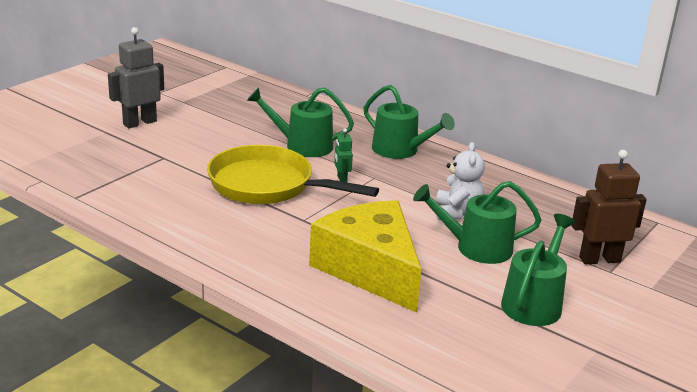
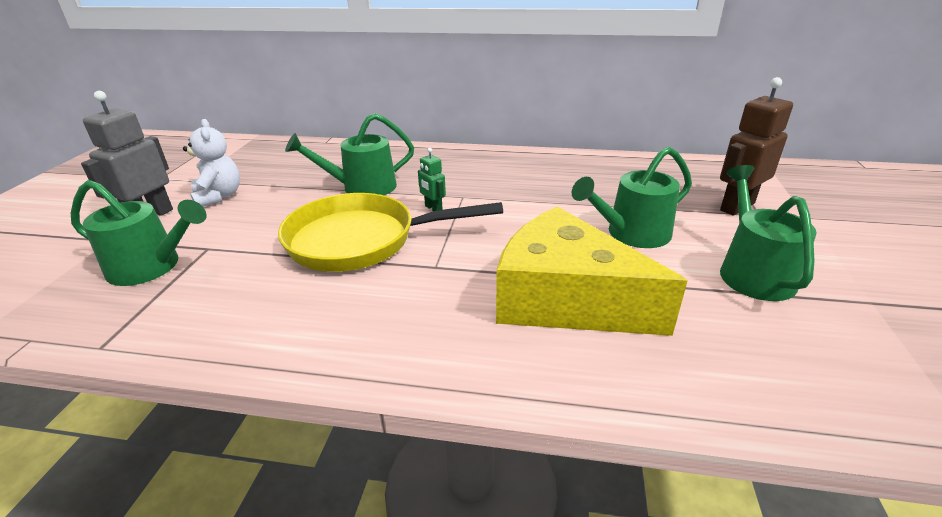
camera: 25 degrees left, 5 degrees up
(400, 150) = (460, 165): green watering can -> green watering can (151, 267)
(457, 213) = (573, 205): white teddy bear -> white teddy bear (219, 196)

